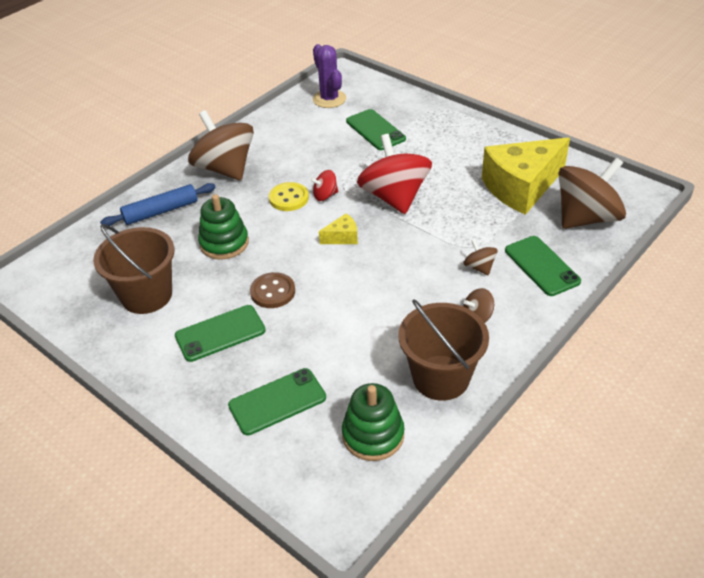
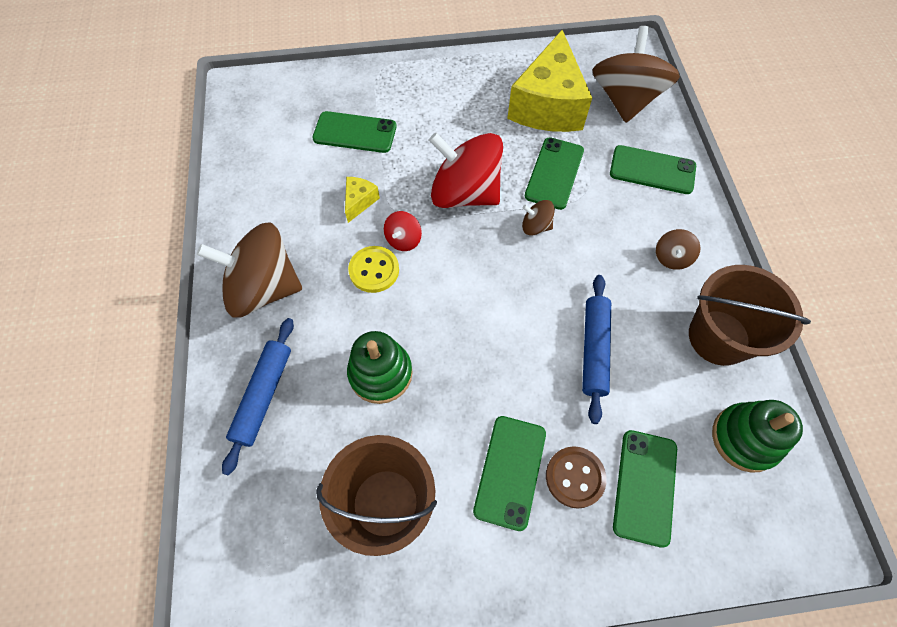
camera: 50 degrees left, 20 degrees up
(272, 292) = (495, 383): brown button -> brown button (575, 477)
(329, 99) = (263, 127): purple cactus -> none
(342, 237) = (477, 272): yellow cheese -> yellow cheese (359, 202)
(351, 321) = (594, 349): none -> blue rolling pin
(467, 224) = (554, 173): none -> green phone
(479, 267) = (615, 209): brown spinning top -> brown spinning top (536, 226)

